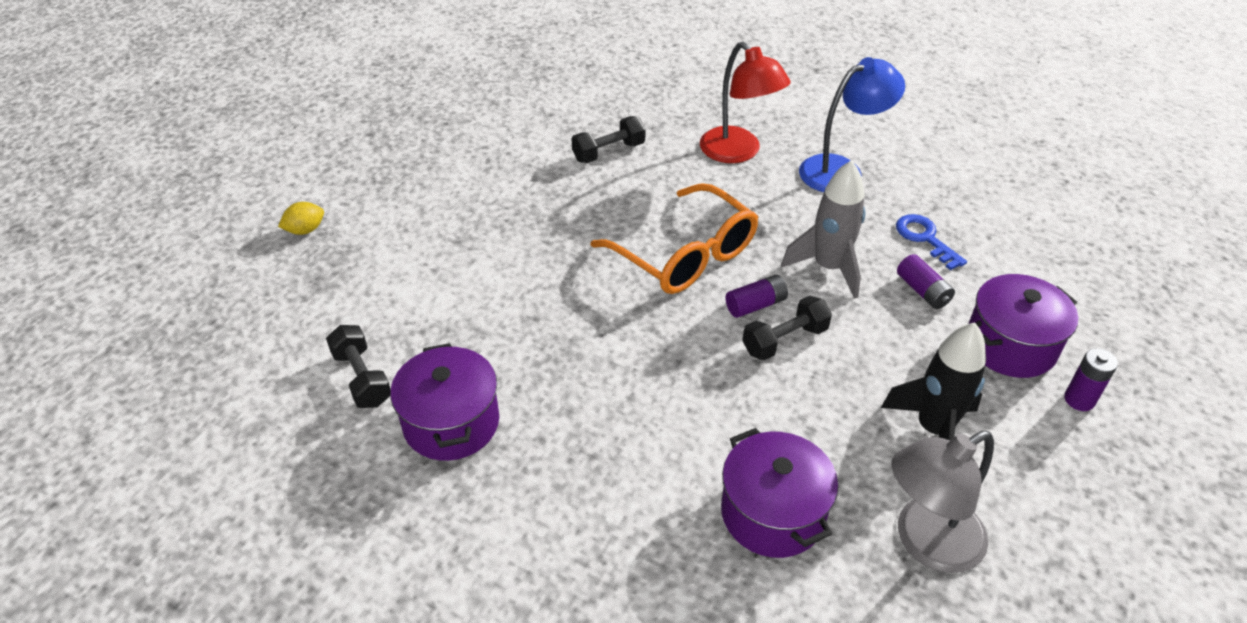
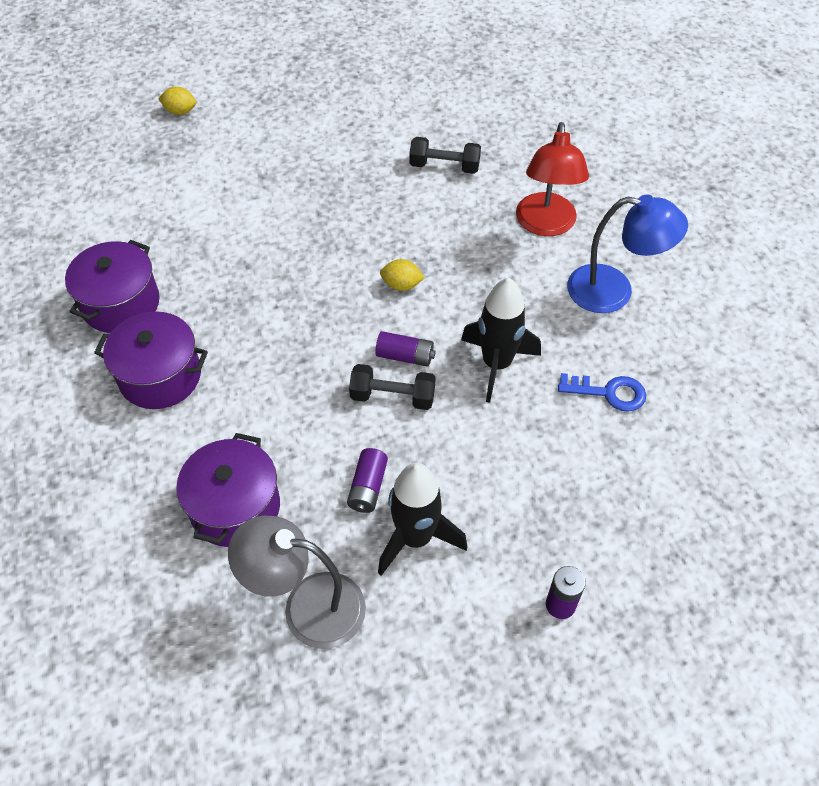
camera: 40 degrees right, 10 degrees up
(362, 378) = (105, 239): black dumbbell -> none
(686, 255) = (401, 285): orange glasses -> yellow lemon
(828, 268) = (496, 364): grey rocket -> black rocket
(922, 291) = (548, 433): purple battery -> purple battery (368, 487)
(925, 238) = (609, 393): blue key -> blue key turned 90 degrees clockwise
(1010, 345) = (562, 524): purple pot -> purple pot (160, 376)

